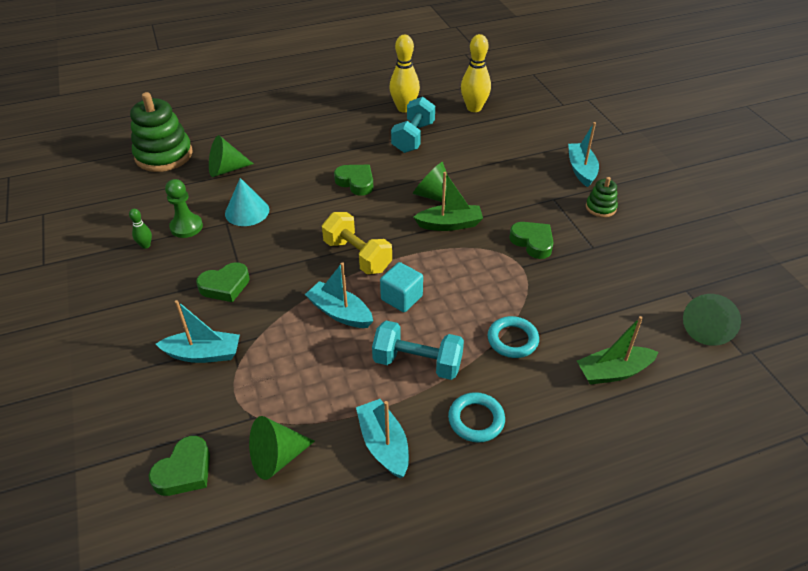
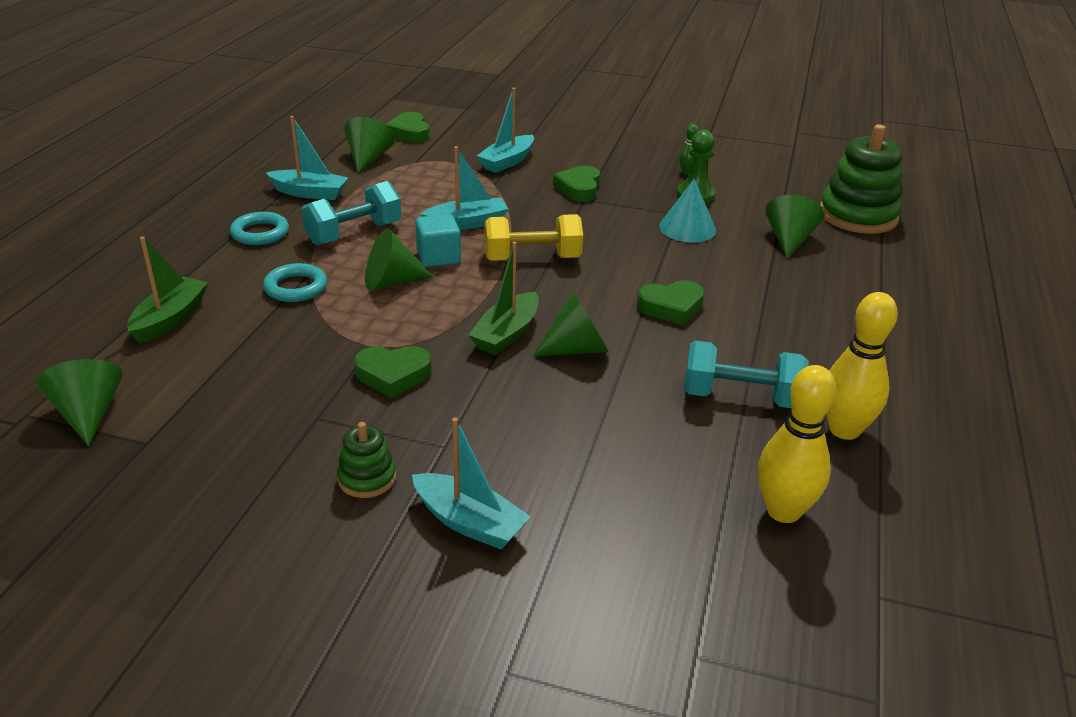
camera: 125 degrees right, 10 degrees down
(413, 137) = (740, 397): turquoise dumbbell -> turquoise dumbbell turned 45 degrees counterclockwise
(454, 300) = (391, 282): none -> green cone

